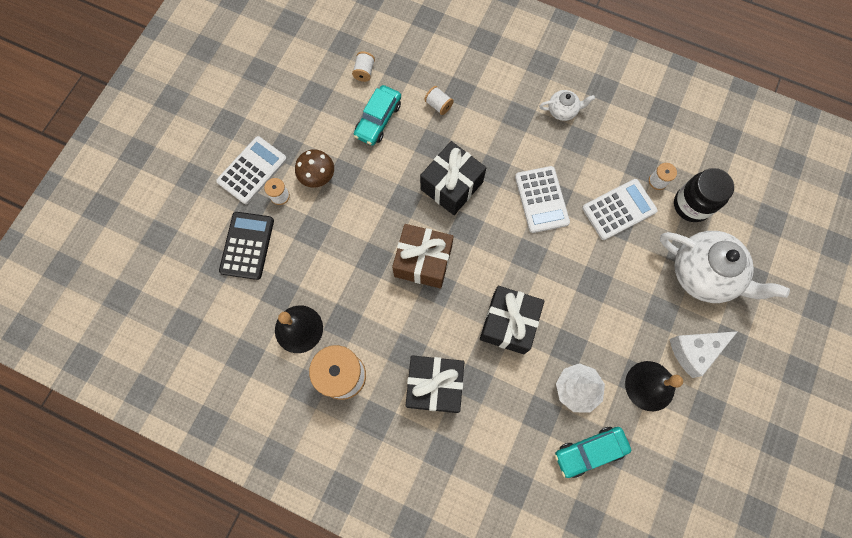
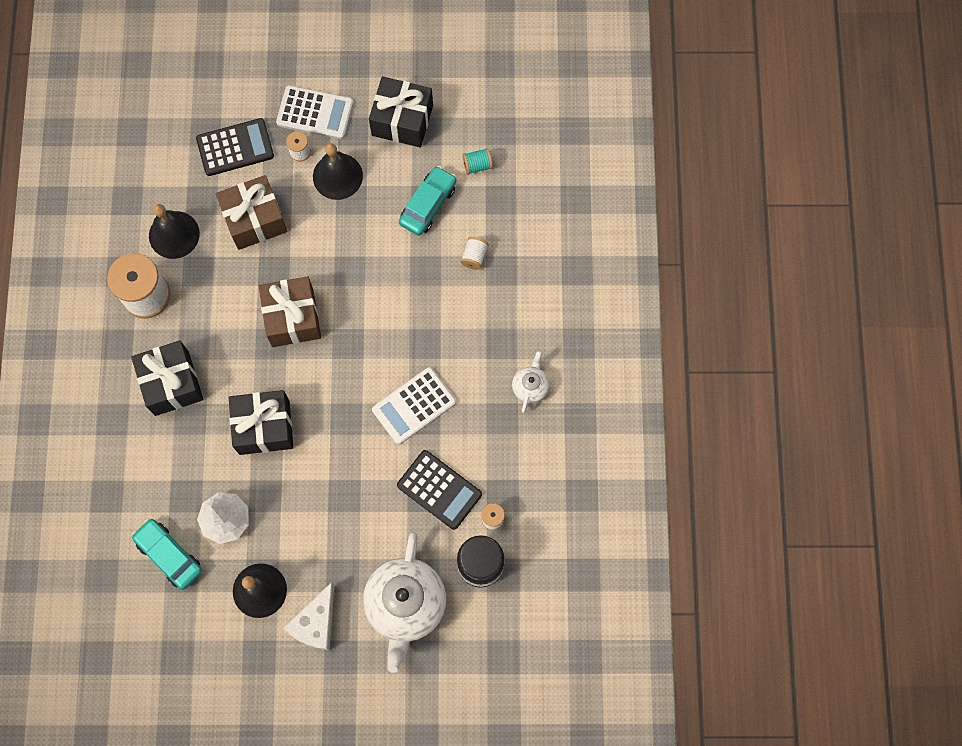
camera: 65 degrees right, 0 degrees up
(317, 176) = (337, 176): brown mushroom -> black bell
(321, 256) = (255, 220): none -> brown gift
(364, 72) = (477, 165): white spool -> turquoise spool
(378, 120) = (428, 205): turquoise car -> turquoise car turned 120 degrees clockwise
(451, 185) = (387, 310): black gift -> black gift (402, 120)
(563, 110) = (530, 386): white teapot -> white teapot turned 135 degrees counterclockwise
(619, 209) = (439, 490): white calculator -> black calculator
(694, 351) = (316, 623): white cheese -> white cheese turned 105 degrees counterclockwise

